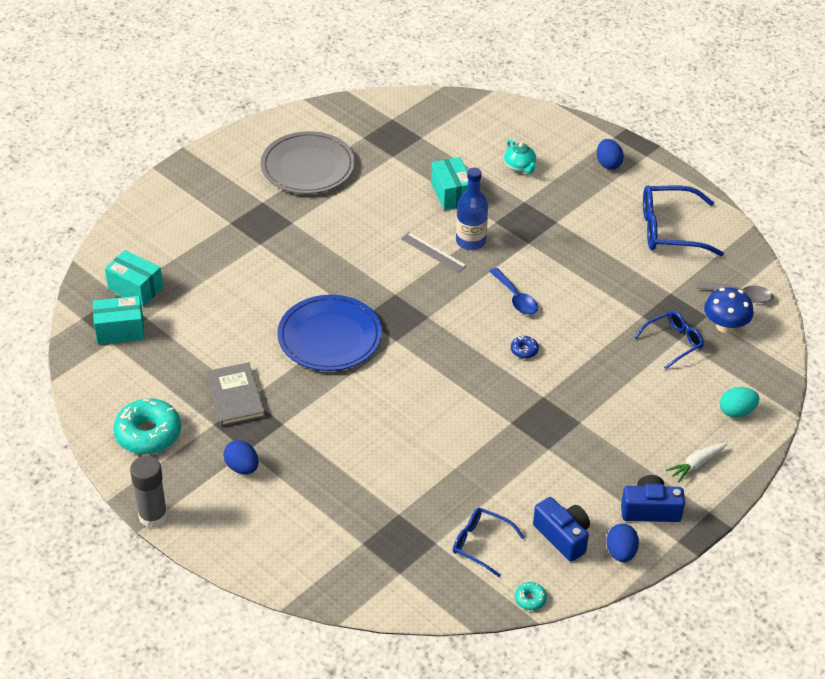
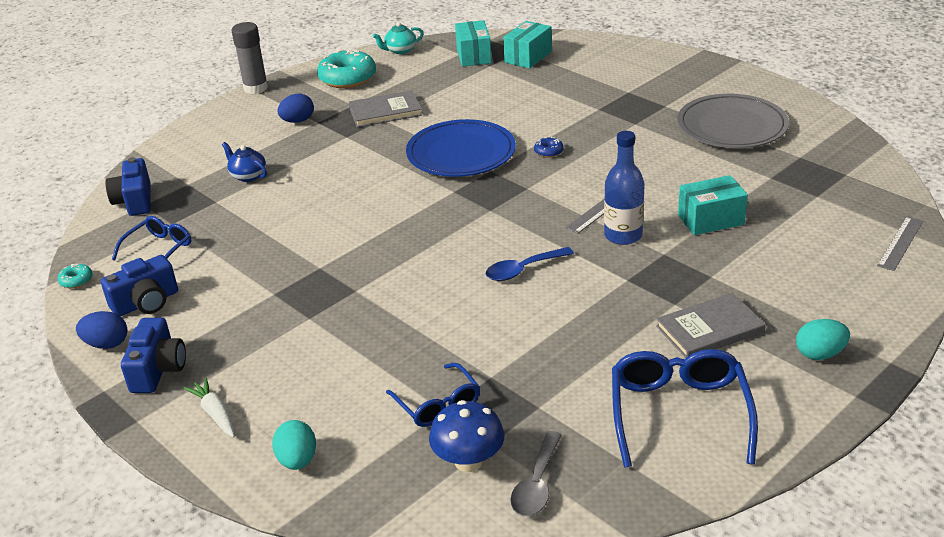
camera: 95 degrees right, 10 degrees down
(352, 495) = (248, 176): none -> blue teapot
(392, 583) = (135, 201): none -> blue camera
(486, 110) = (900, 243): none -> grey ruler
(520, 167) = (783, 272): turquoise teapot -> turquoise teapot (400, 50)
(524, 350) = (432, 276): blue donut -> blue donut (548, 152)
(585, 208) = (710, 329): none -> grey book
(608, 164) = (820, 354): blue egg -> turquoise egg

